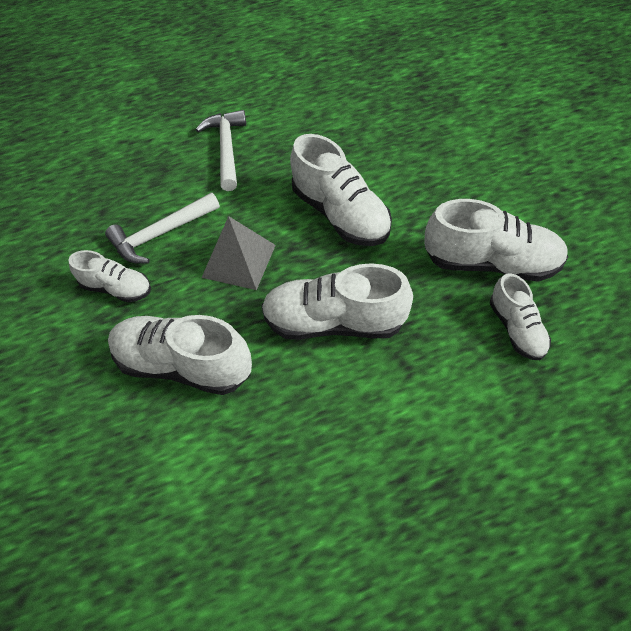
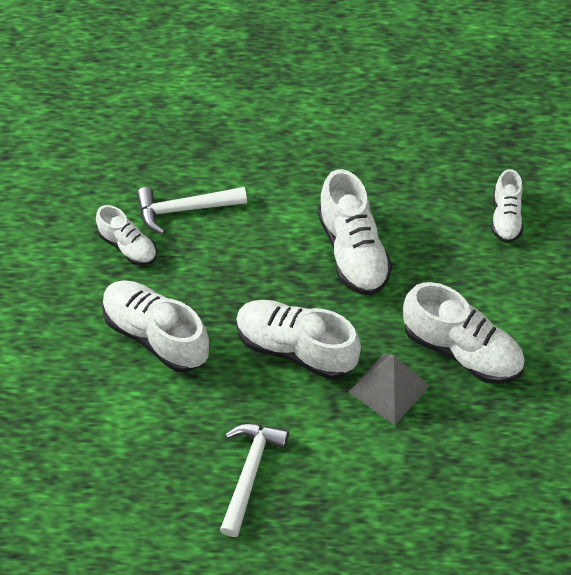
camera: 20 degrees right, 0 degrees up
(226, 149) = (281, 143): white hammer -> white hammer (249, 473)
(239, 261) = (241, 261): grey pyramid -> grey pyramid (389, 388)
(516, 329) = (446, 415): white shoe -> white shoe (505, 217)

